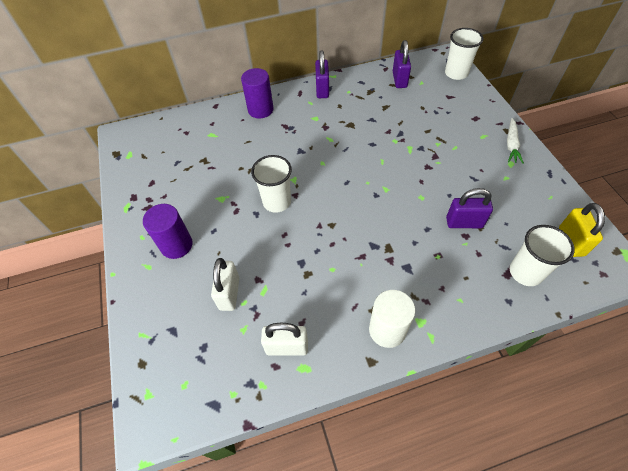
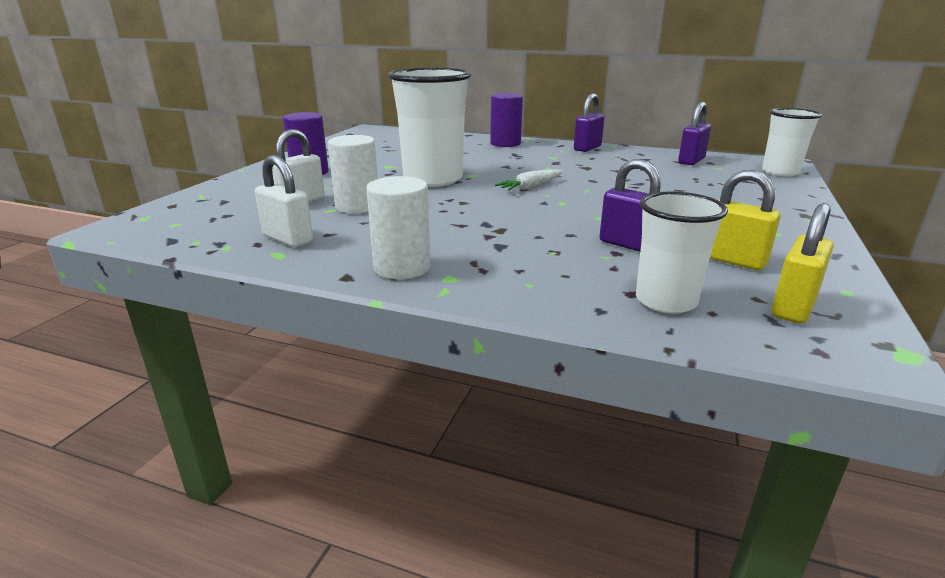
camera: 35 degrees right, 30 degrees down
(275, 274) = (357, 206): none -> white cylinder
(277, 202) = (433, 179): white cup -> white cup, size x1.65
(511, 145) = (796, 223): white carrot -> white carrot (530, 187)
(518, 209) = (732, 260): none -> yellow padlock

